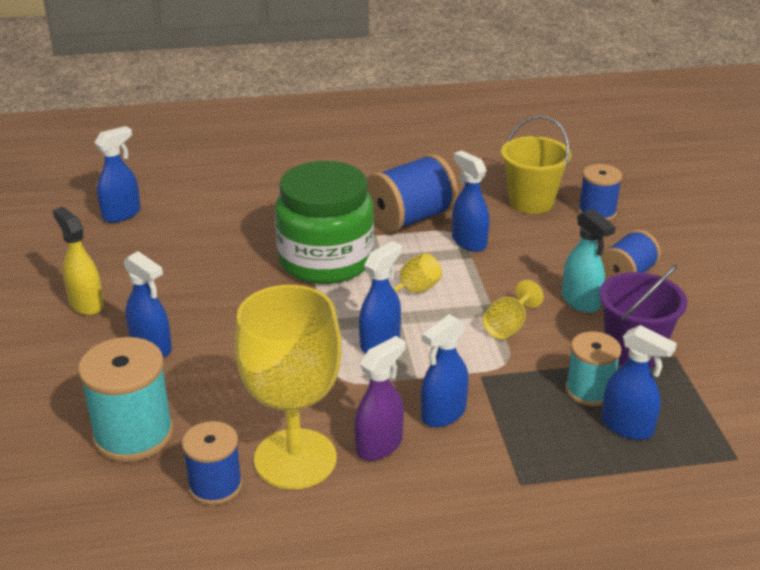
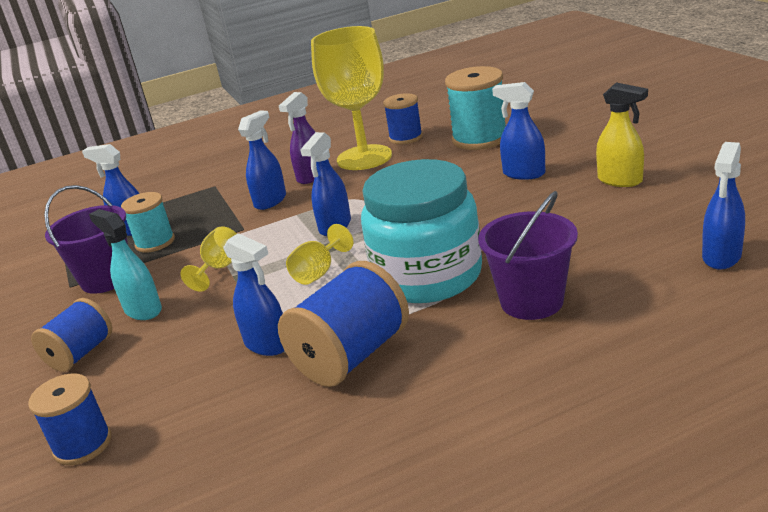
camera: 170 degrees right, 5 degrees down
(269, 220) = (531, 301): none -> purple bucket
(326, 260) = (427, 276): green jar -> turquoise jar
(531, 202) = (179, 437): yellow bucket -> none

